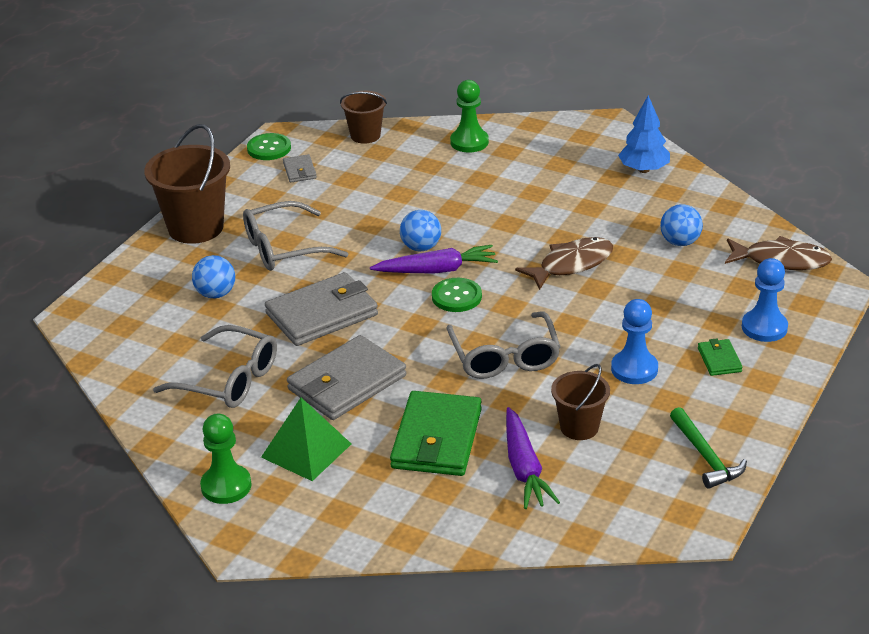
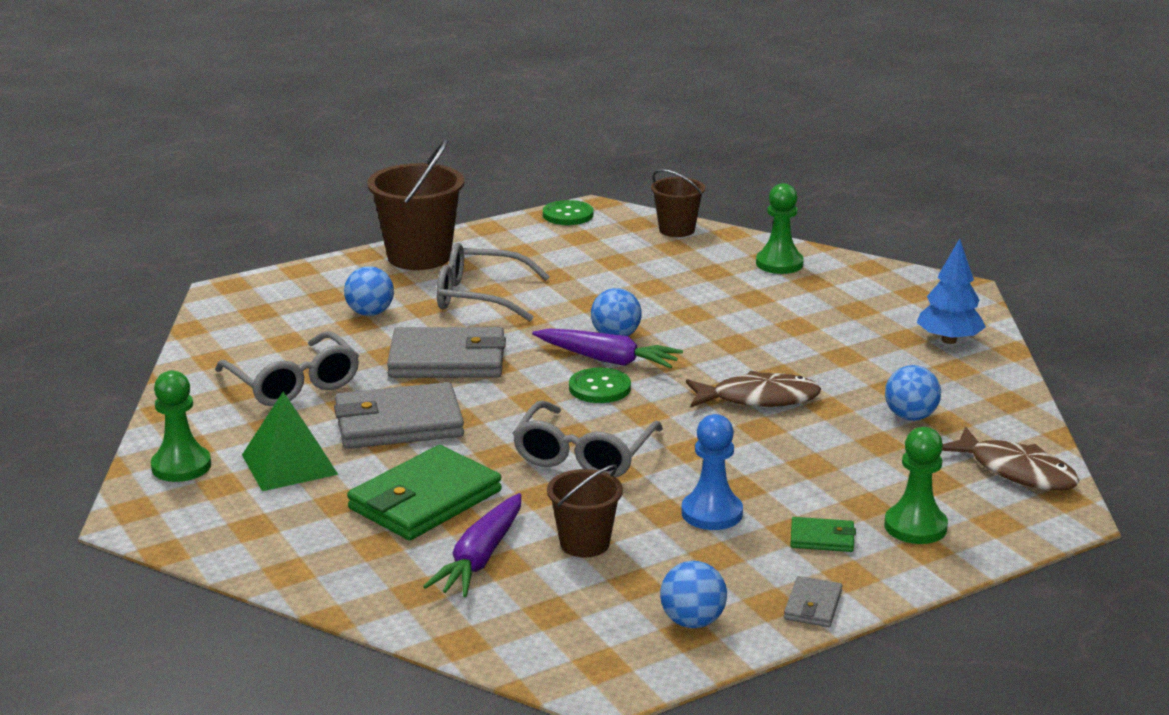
camera: 30 degrees right, 10 degrees down
(299, 171) = (574, 240): grey wallet -> grey wallet (813, 605)
(705, 456) = (692, 622): green hammer -> blue ball
(719, 360) = (822, 538): green wallet -> green wallet turned 75 degrees clockwise
(764, 327) = (915, 527): blue pawn -> green pawn

